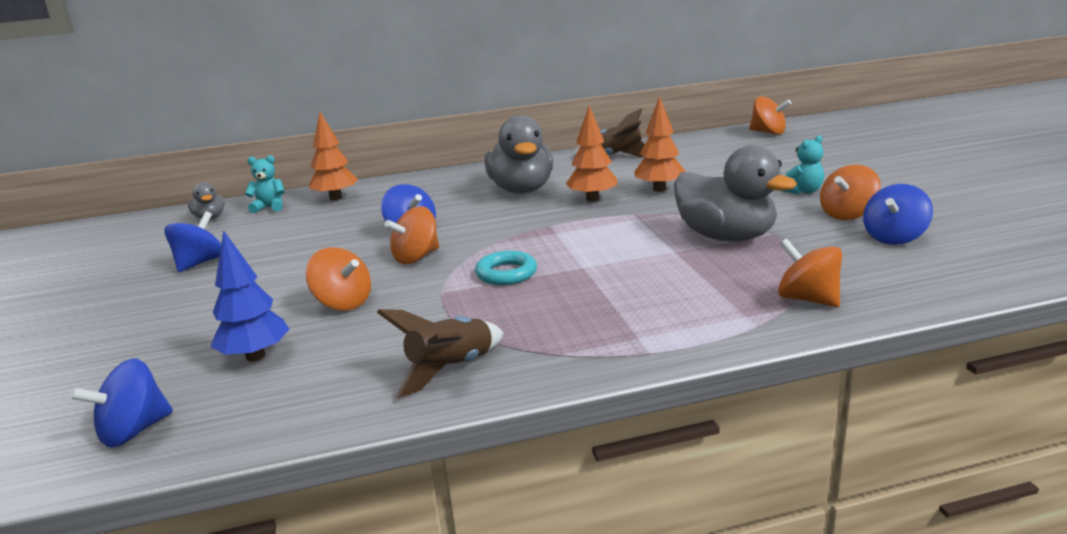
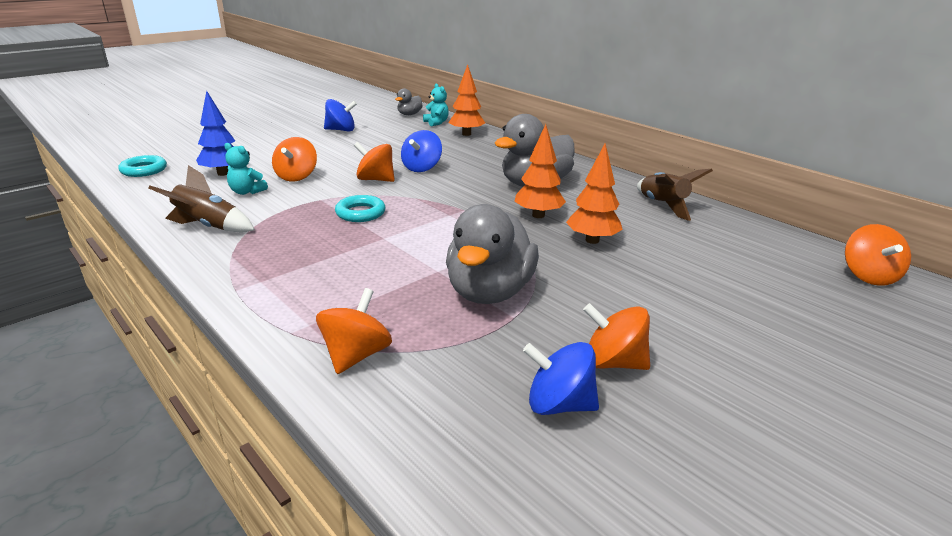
camera: 60 degrees right, 5 degrees up
(134, 431) = (144, 170): blue spinning top -> turquoise ring
(803, 191) = (666, 323): turquoise teddy bear -> turquoise teddy bear (247, 192)

